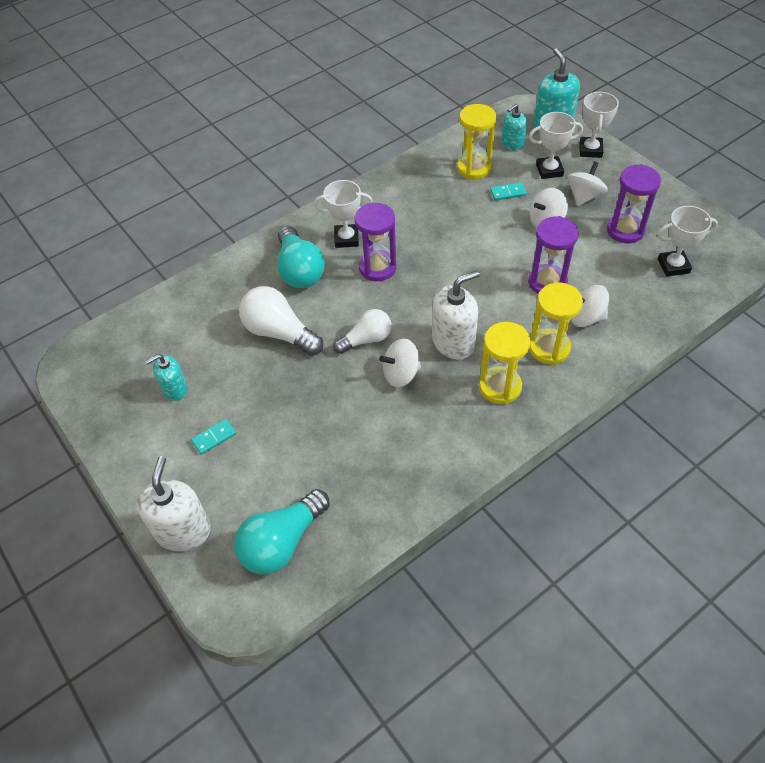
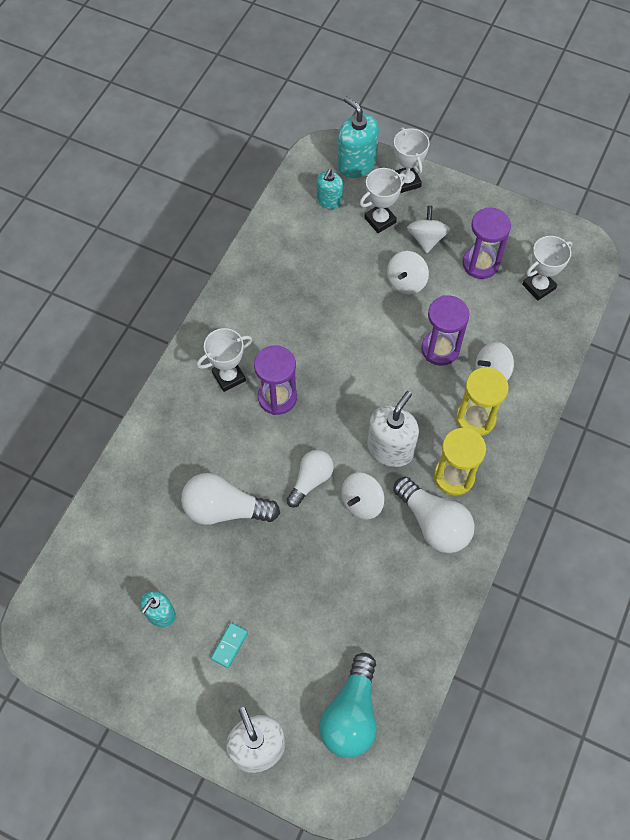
camera: 30 degrees left, 10 degrees up
(299, 270) = (203, 431): turquoise light bulb -> none
(457, 417) = (433, 523): none -> white light bulb
(474, 168) = (307, 244): yellow hourglass -> none
(508, 193) = (354, 262): turquoise domino -> none

